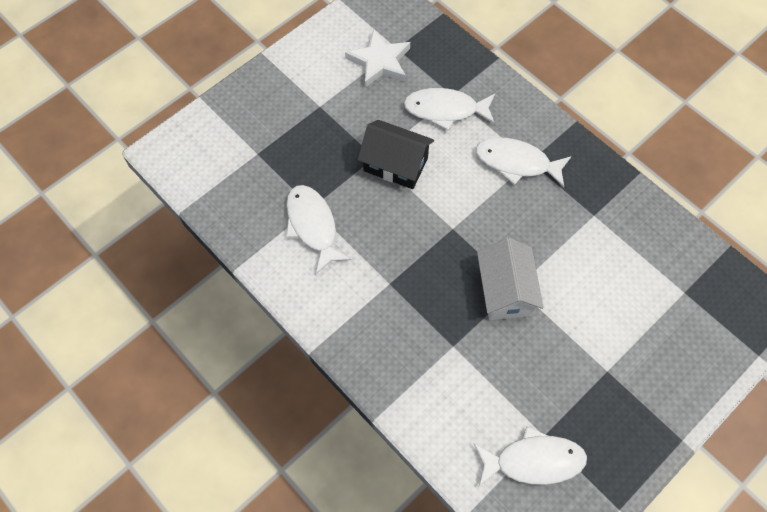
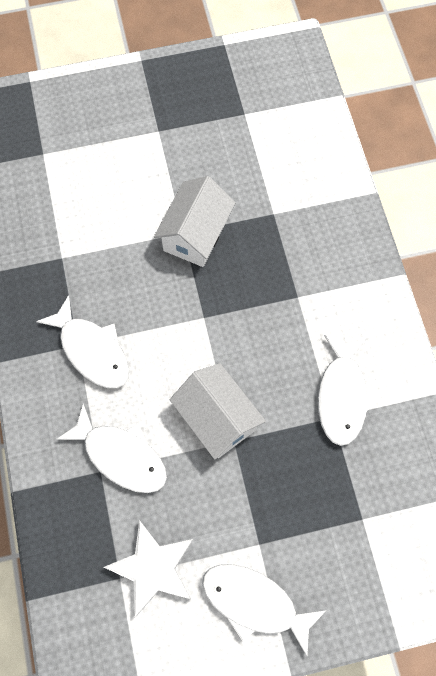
camera: 150 degrees left, 5 degrees up
(395, 164) = (217, 418): black house -> white house
(534, 461) = (265, 102): white fish -> white fish (254, 602)

